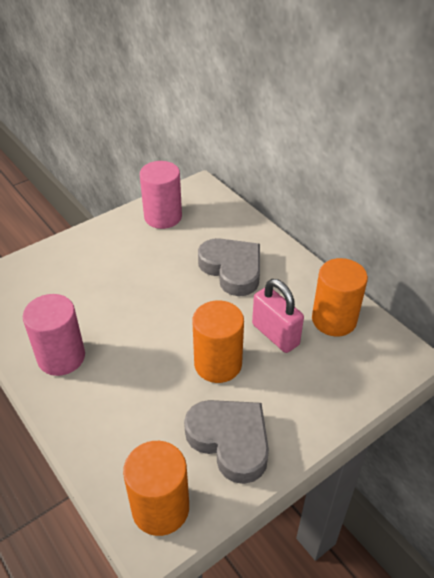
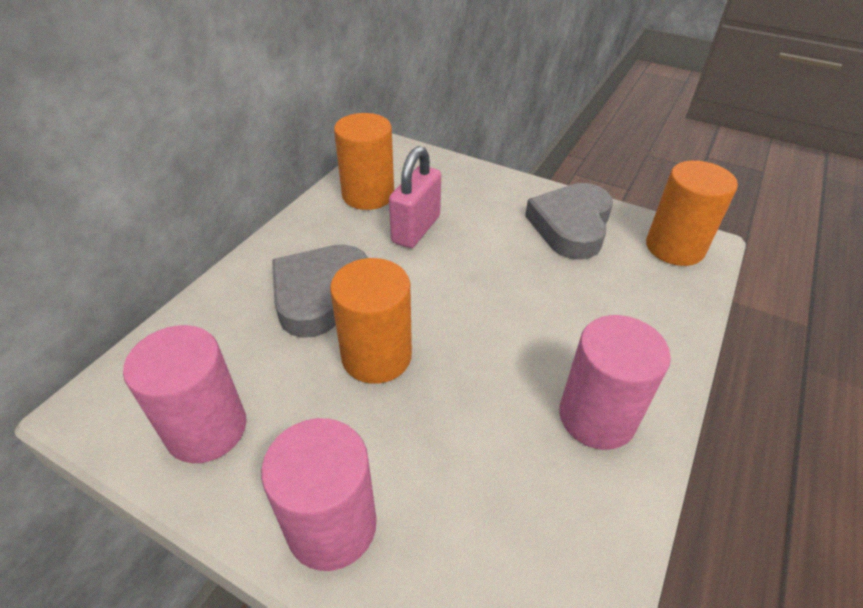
camera: 115 degrees left, 0 degrees up
(87, 244) = (332, 526): none -> pink cylinder
(218, 364) = (489, 260): orange cylinder -> orange cylinder (376, 356)

